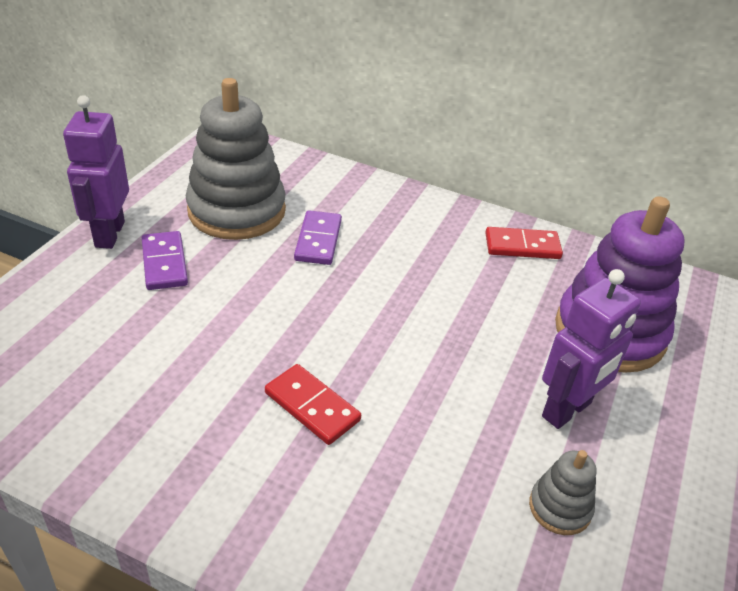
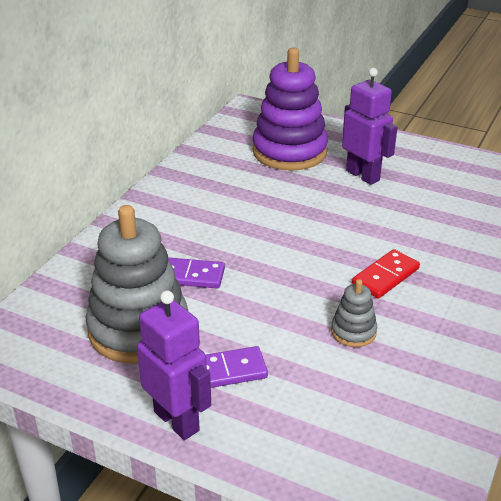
camera: 85 degrees left, 5 degrees down
(109, 234) = (177, 420): purple robot -> purple robot turned 135 degrees counterclockwise
(522, 246) = (196, 174): red domino -> none
(560, 508) = (437, 186): grey stacking toy -> grey stacking toy (353, 332)

